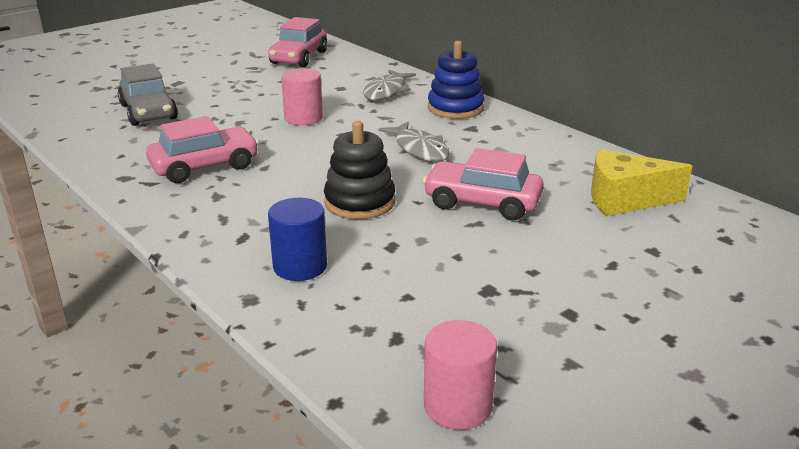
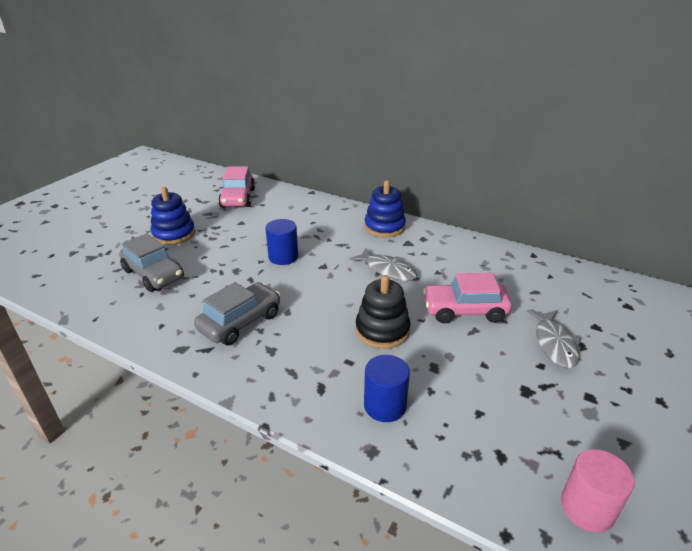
camera: 20 degrees left, 5 degrees up
(199, 80) = (174, 234): none -> blue stacking toy
(205, 167) = (240, 322): pink car -> grey car
(303, 118) = (283, 257): pink cylinder -> blue cylinder
(386, 91) = (326, 220): grey fish -> grey fish (554, 344)
(625, 199) = (548, 286): yellow cheese -> none

